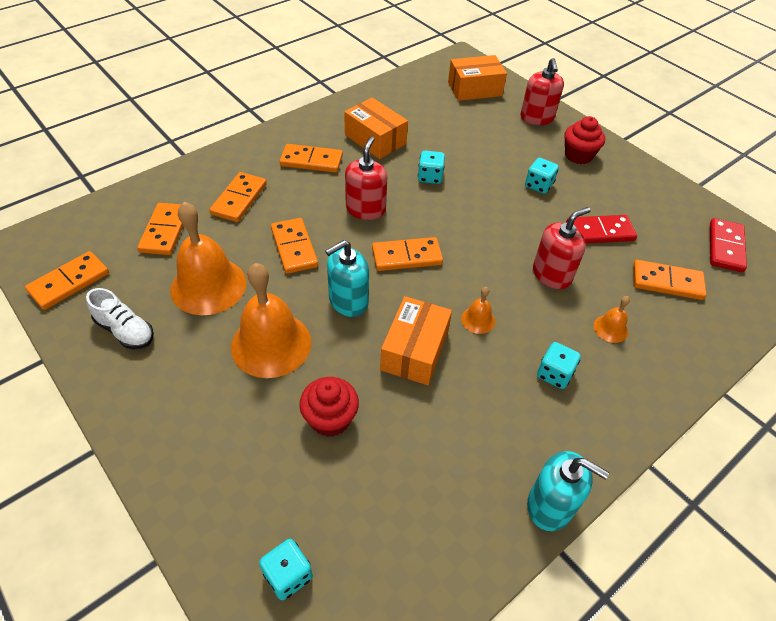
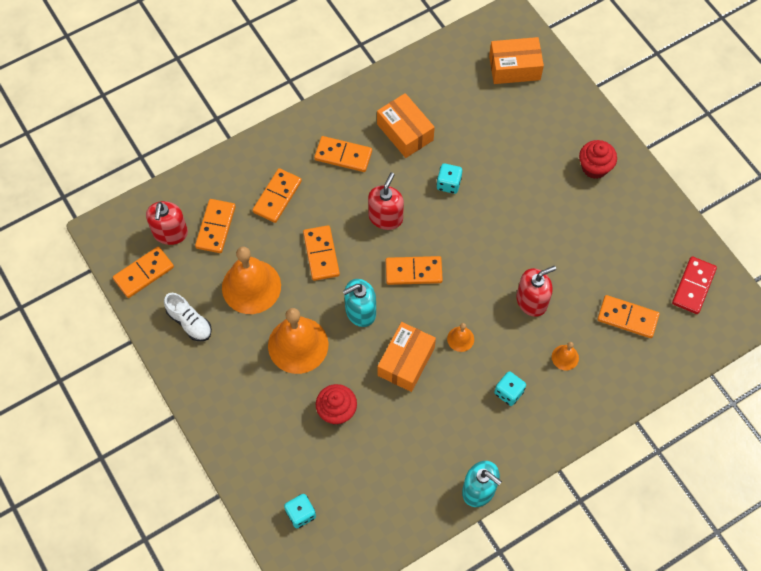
camera: 10 degrees right, 15 degrees up
(537, 118) = (567, 114): red soap dispenser -> red soap dispenser (170, 233)
(538, 185) = (546, 202): turquoise dice -> none
(599, 232) = (586, 260): red domino -> none

